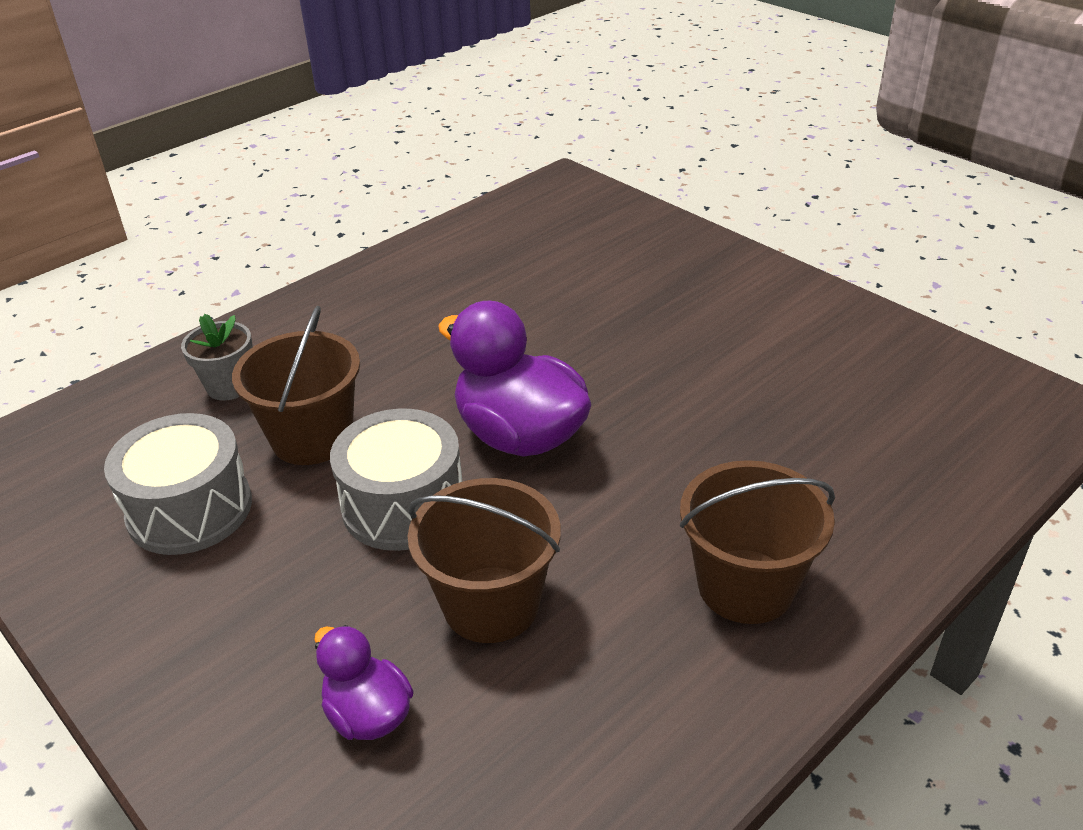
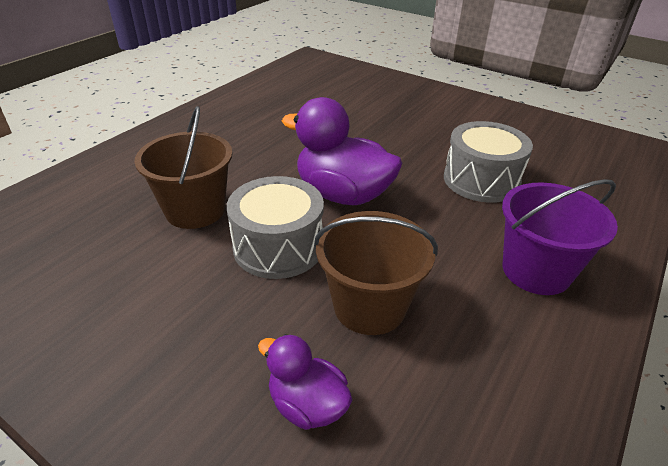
camera: 15 degrees left, 0 degrees up
(190, 509) = (112, 268): grey drum -> grey drum (481, 180)
(229, 386) = (122, 183): grey flower pot -> none
(745, 586) = (536, 270): brown bucket -> purple bucket

